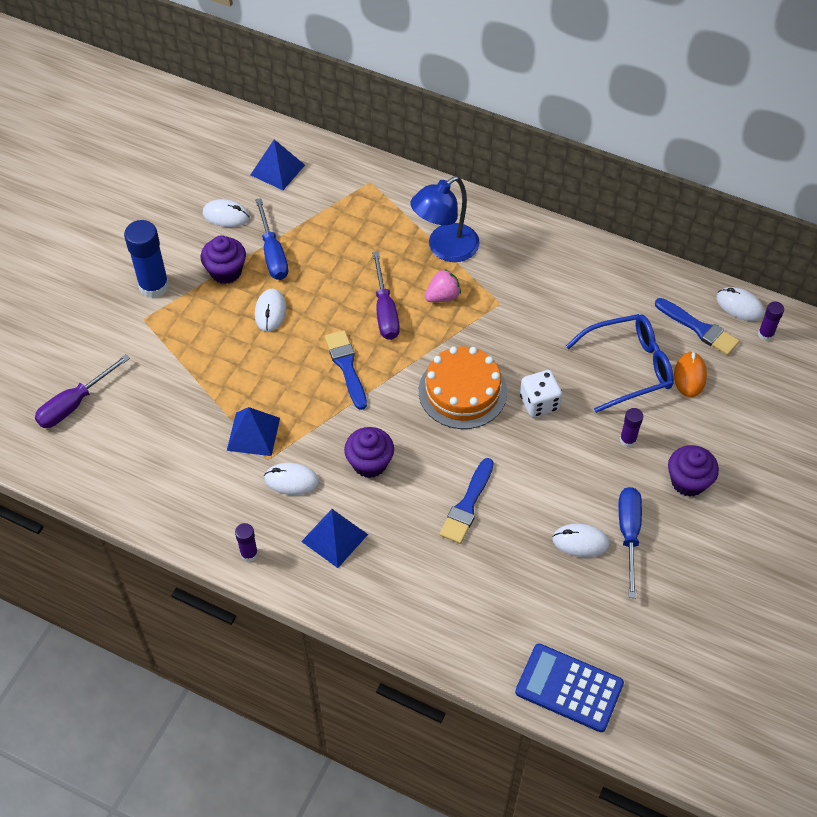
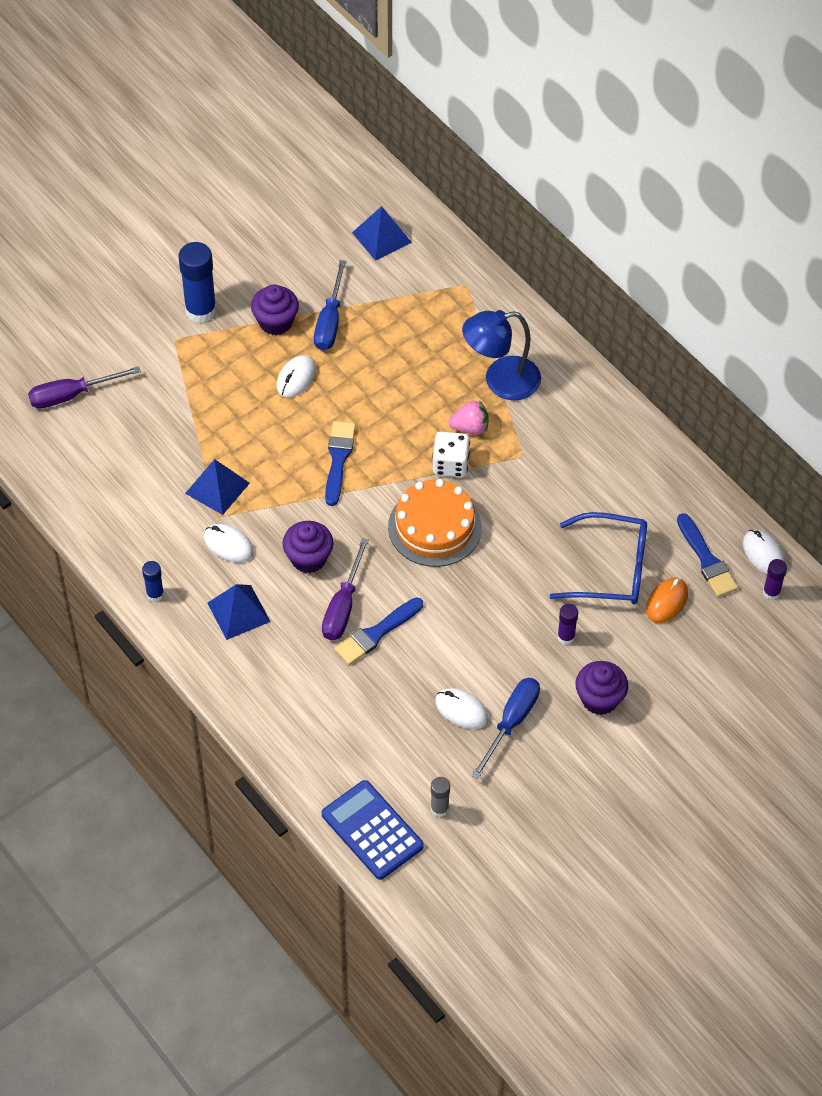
camera: 25 degrees right, 0 degrees up
(226, 215) = (306, 266): white mouse -> none
(249, 554) = (155, 594): purple glue stick -> blue glue stick
(385, 311) = (406, 420): purple screwdriver -> purple screwdriver (343, 606)
(539, 403) = (501, 567): white dice -> white dice (450, 464)
(615, 640) = (439, 808): none -> grey glue stick

